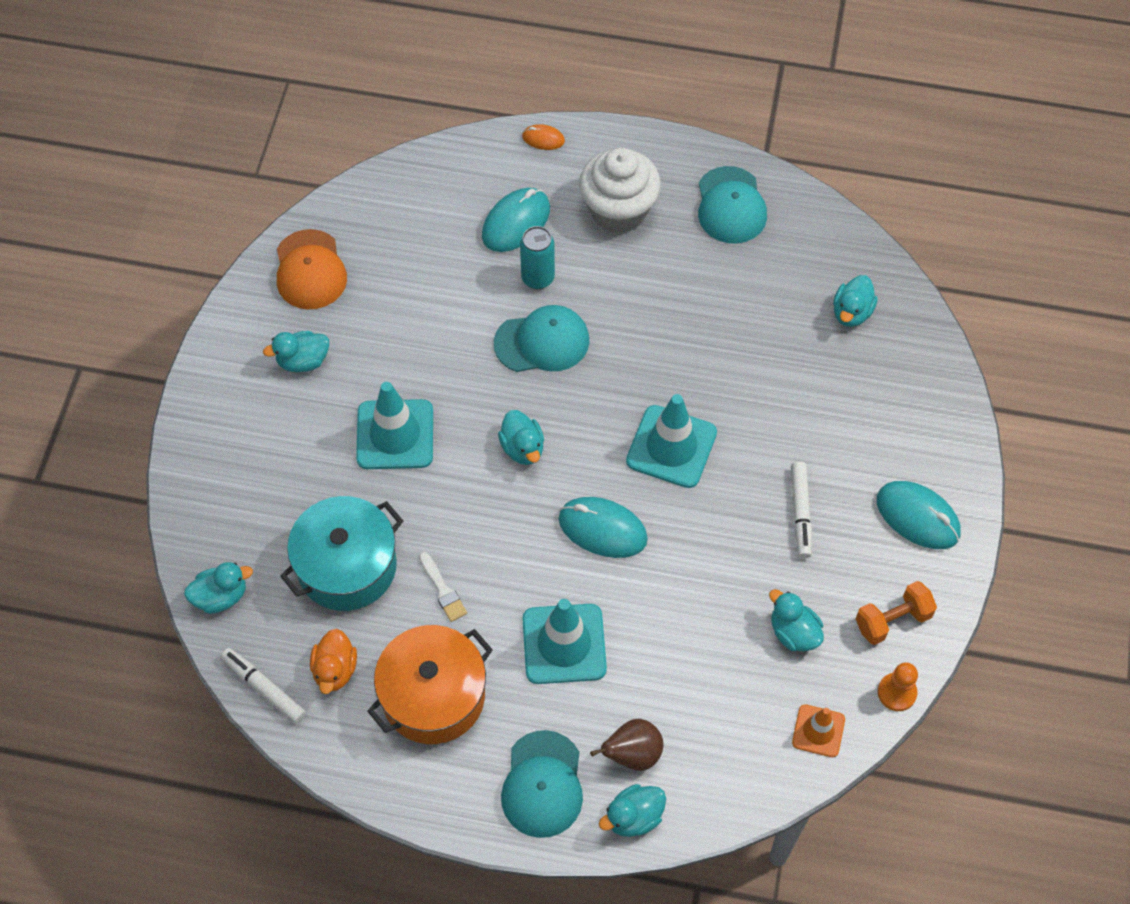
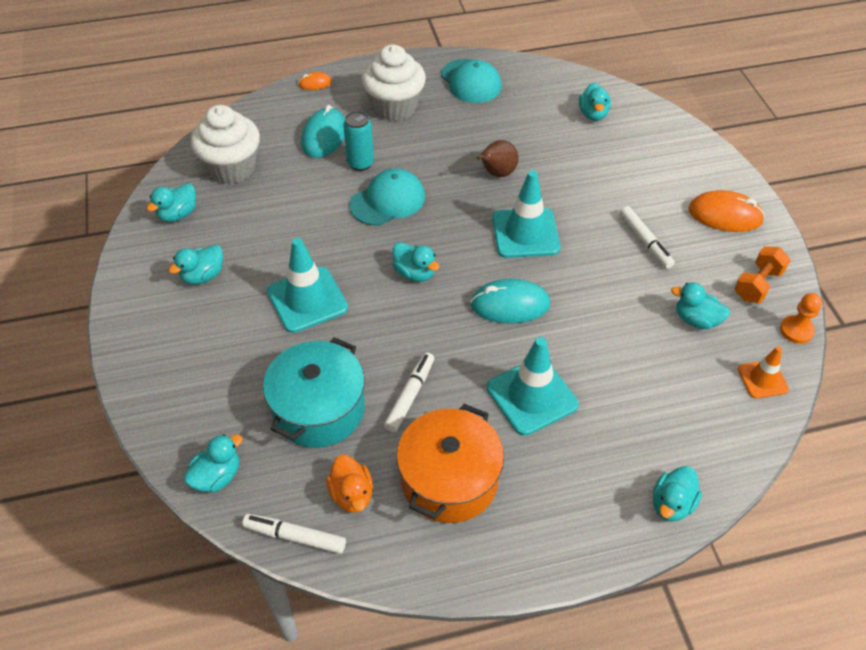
camera: 25 degrees left, 10 degrees down
(310, 270) = (178, 214): orange cap -> turquoise duck
(394, 229) = (232, 168): none -> white cupcake
(443, 590) = (410, 395): white brush -> white marker
(542, 784) = (582, 511): turquoise cap -> none
(632, 754) = (638, 456): brown pear -> brown pear (497, 173)
(918, 517) = (725, 215): turquoise mouse -> orange mouse

